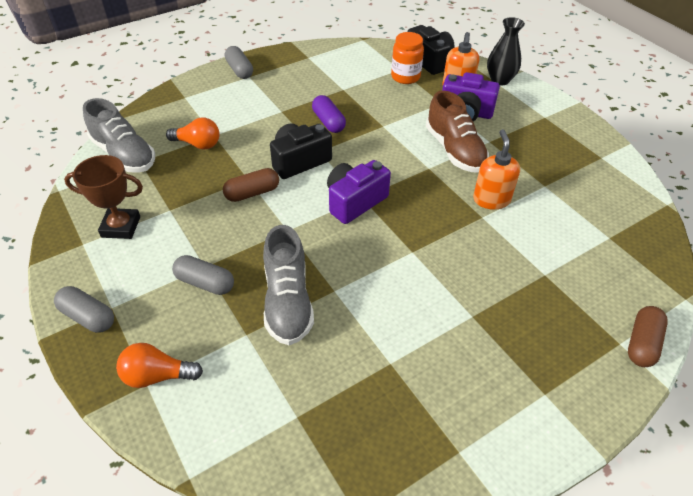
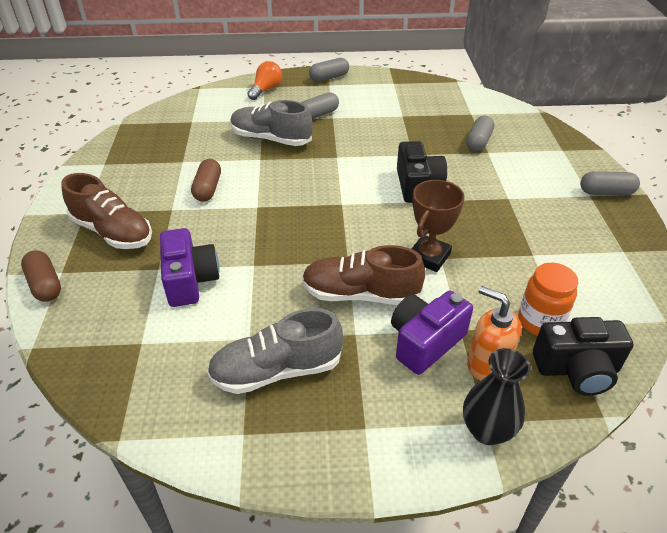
camera: 120 degrees right, 5 degrees down
(121, 227) = (399, 96): brown trophy -> brown trophy (429, 257)
(124, 155) = (484, 109): grey shoe -> grey shoe (277, 370)
(198, 144) = (478, 142): orange light bulb -> grey capsule
(252, 193) = (393, 152): brown capsule -> brown capsule (208, 189)
(328, 122) = (470, 222): purple capsule -> none
(355, 201) = (339, 198): purple camera -> purple camera (190, 280)
(491, 199) = (268, 283): orange soap dispenser -> none
(543, 342) = (113, 232): none -> brown shoe

